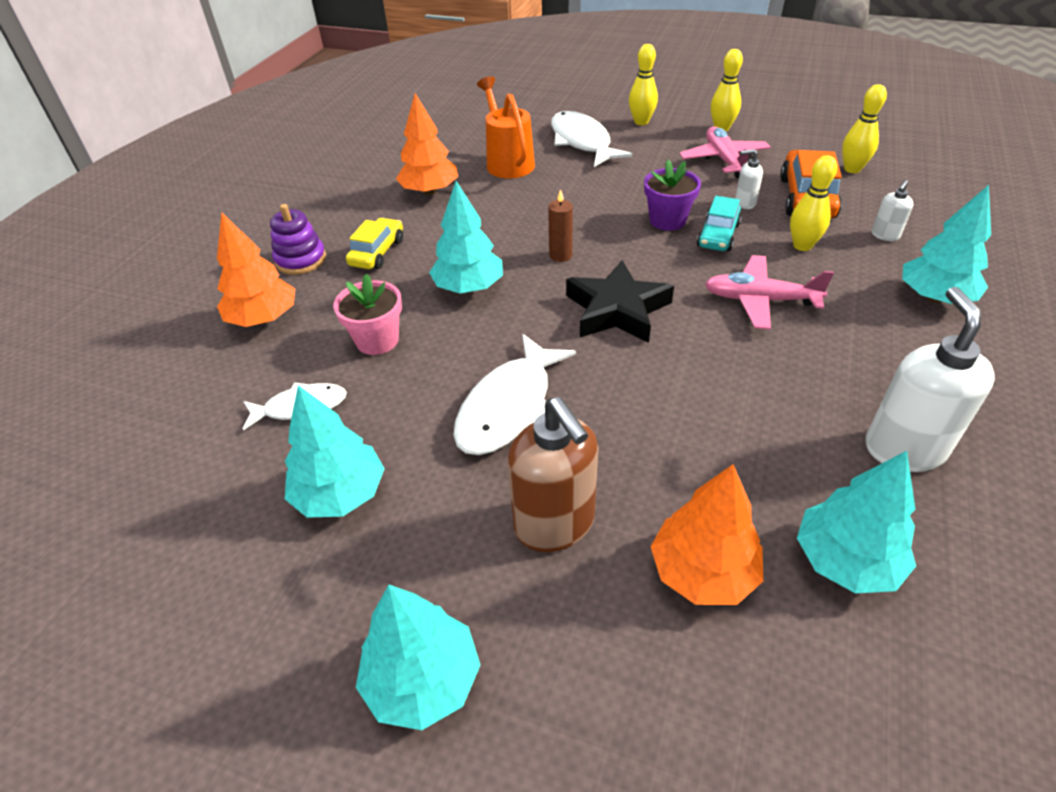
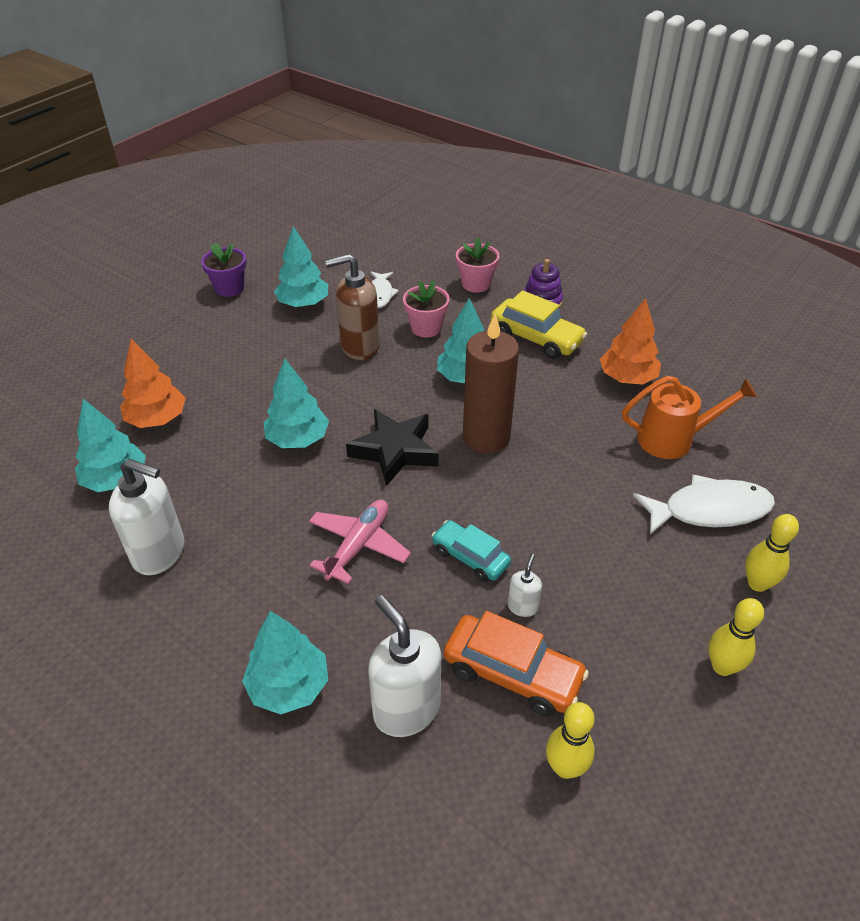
camera: 105 degrees right, 0 degrees up
(264, 319) = (476, 284): orange tree -> pink flower pot
(377, 252) = (536, 338): yellow car -> yellow car, size x1.52
(423, 679) = (181, 318): turquoise tree -> turquoise tree (298, 439)
(509, 407) = (327, 374): white fish -> none
(555, 524) = (228, 373): brown soap dispenser -> brown soap dispenser (359, 347)
(560, 255) = (486, 437): brown candle -> brown candle, size x2.22
(667, 220) = (513, 528): purple flower pot -> purple flower pot (229, 288)
(724, 160) = (629, 630): pink plane -> none
(802, 246) = (422, 619): yellow bowling pin -> none
(885, 235) = (406, 709): white soap dispenser -> white soap dispenser, size x2.09

